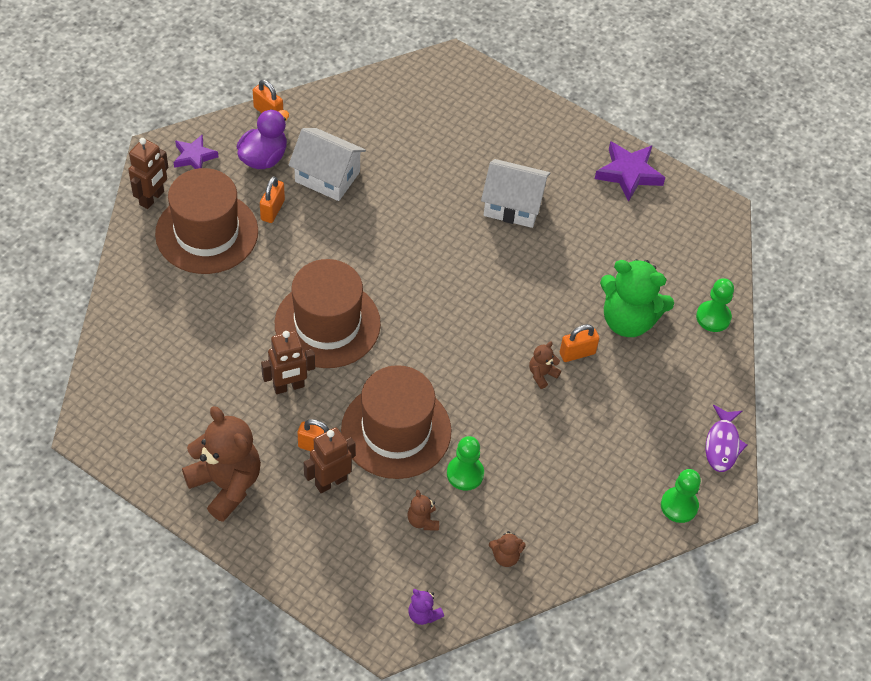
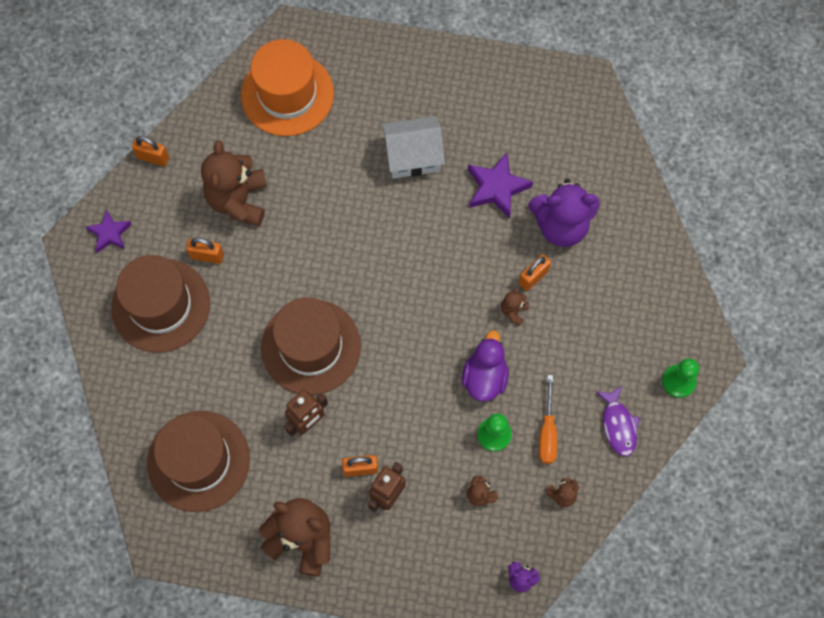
camera: 20 degrees left, 15 degrees up
(152, 198) = (94, 293): brown robot -> none
(263, 158) = (172, 206): purple duck -> purple duck (484, 377)
(272, 210) = (207, 256): orange padlock -> orange padlock turned 75 degrees counterclockwise
(327, 177) = (238, 200): white house -> brown teddy bear
(396, 430) = (418, 421): brown hat -> brown hat (198, 461)
(421, 110) = (287, 94): none -> orange hat
(520, 494) = (547, 432): none -> orange screwdriver
(628, 320) = (561, 225): green teddy bear -> purple teddy bear
(629, 173) = (496, 79): purple star -> purple star (496, 188)
(713, 317) = (629, 190): green pawn -> none
(722, 444) = (688, 308): purple fish -> purple fish (618, 425)

